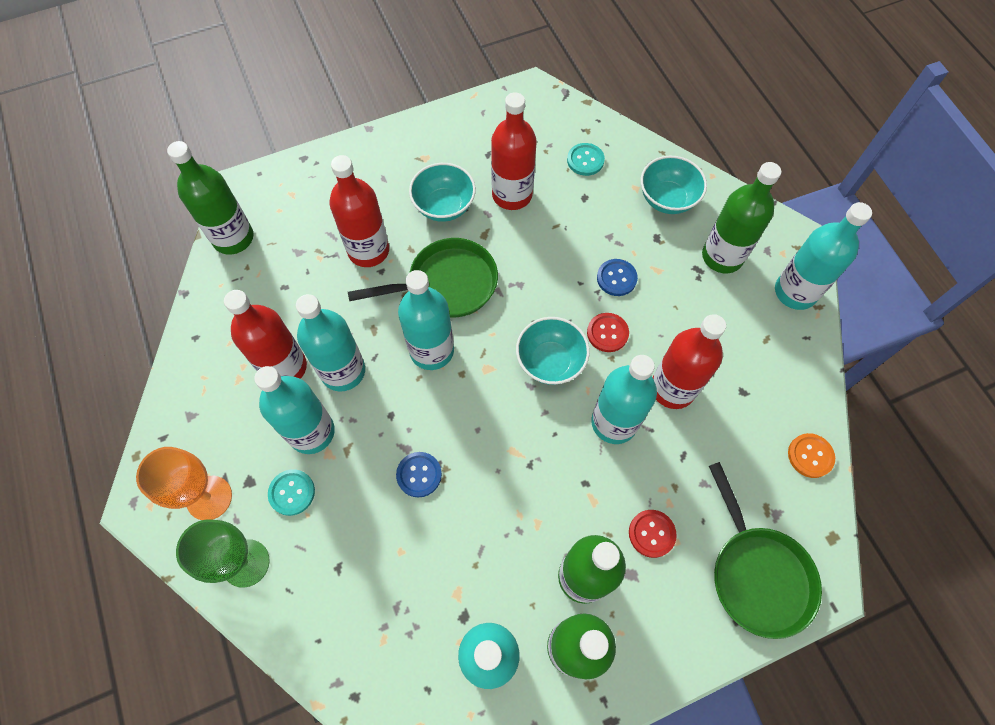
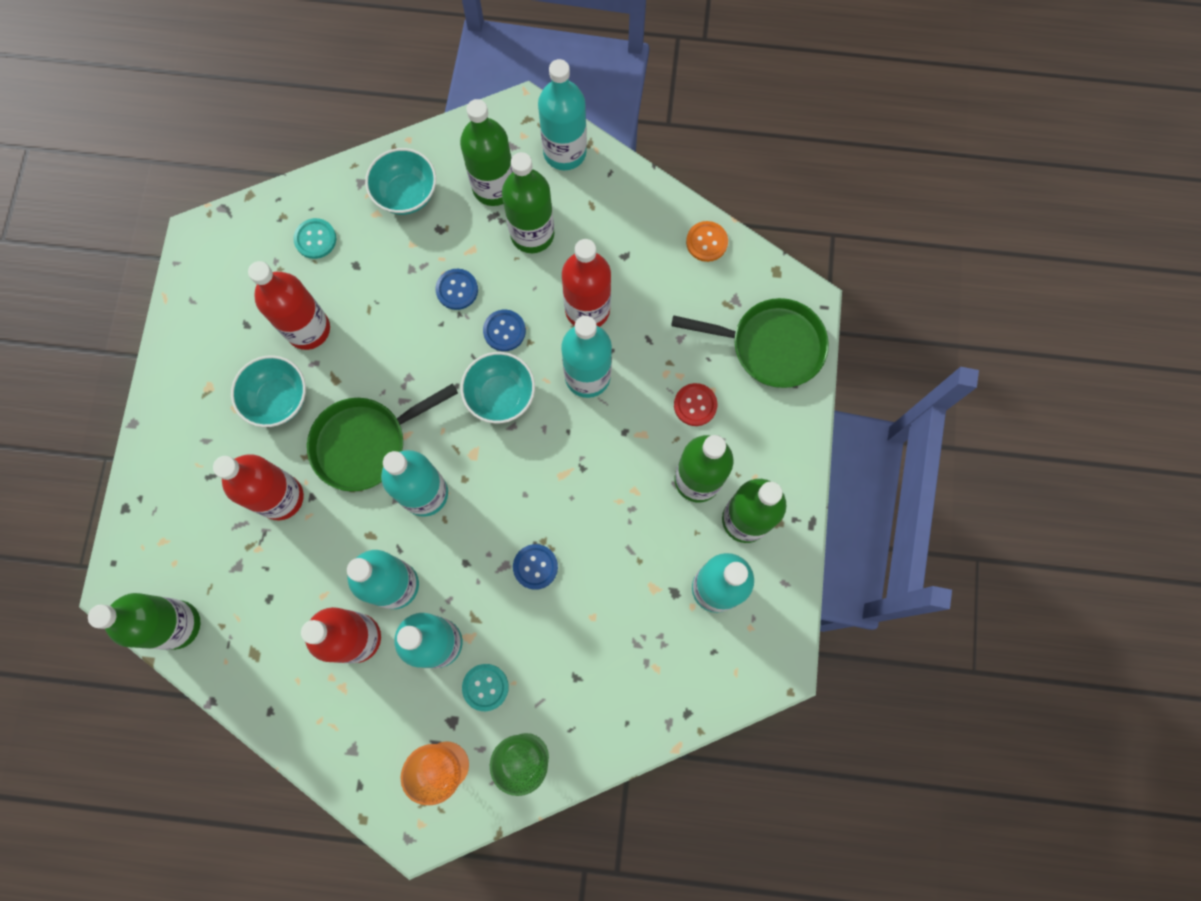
camera: 60 degrees left, 10 degrees up
(447, 284) = (366, 443): green pan -> green pan turned 135 degrees counterclockwise
(607, 333) = (504, 331): red button -> blue button
(705, 307) = (532, 234): none -> green bottle

